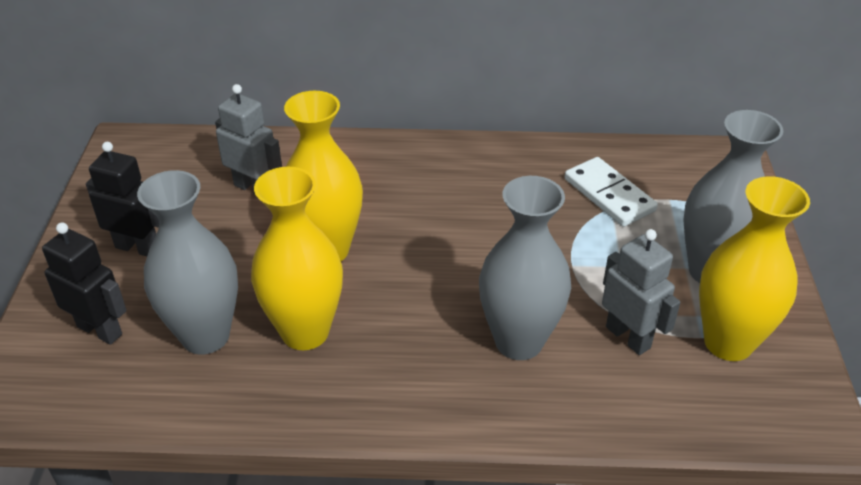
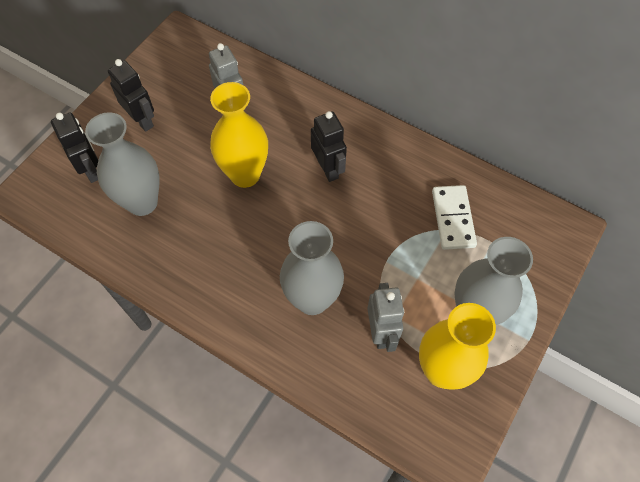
camera: 30 degrees right, 20 degrees up
(305, 332) = (196, 228): yellow vase -> none
(427, 204) = (328, 169): none -> black robot

